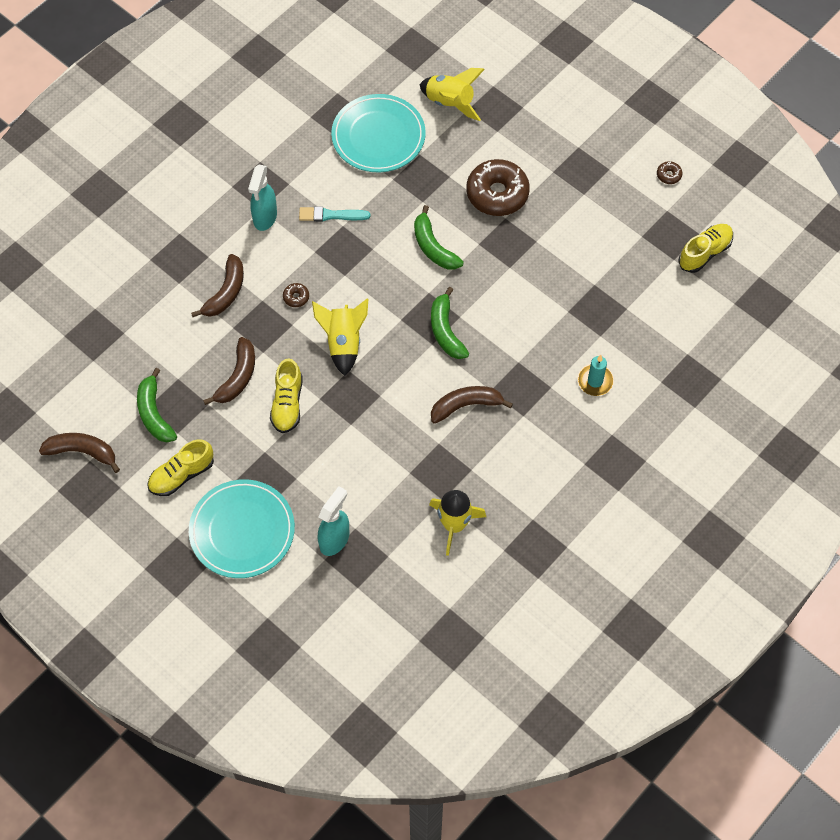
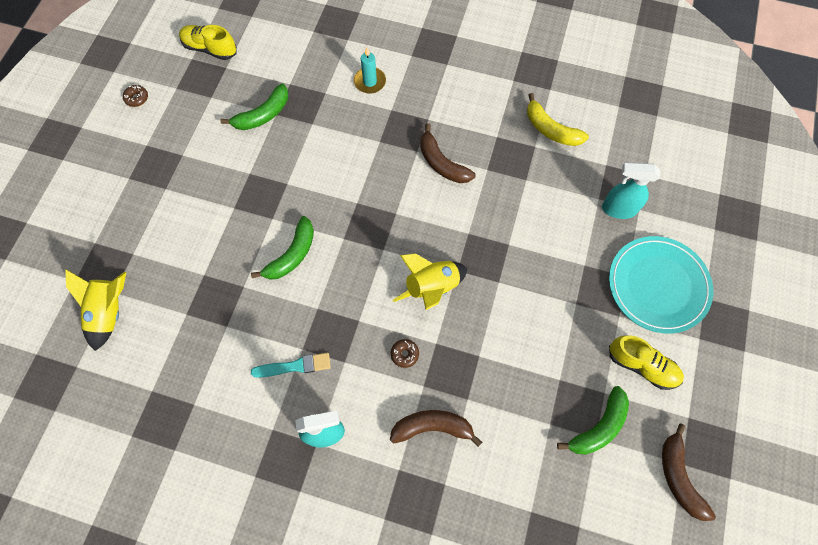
camera: 115 degrees left, 5 degrees up
(237, 377) = (517, 366): brown banana -> none
(287, 404) = (519, 307): yellow shoe -> none
(331, 215) = (294, 366): turquoise brush -> turquoise brush turned 75 degrees counterclockwise
(378, 136) = (177, 364): turquoise plate -> none
(446, 331) = (377, 207): green banana -> green banana (263, 115)
(454, 525) = (551, 129): yellow rocket -> yellow banana
(497, 194) = (209, 225): brown donut -> none

